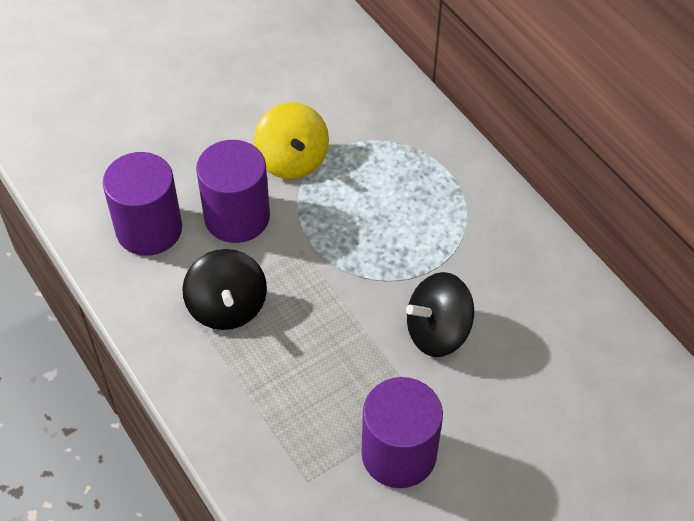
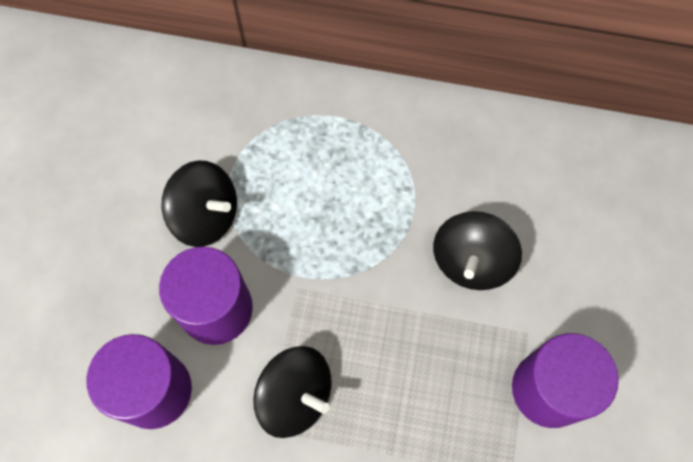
camera: 45 degrees left, 15 degrees up
(292, 160) = (206, 216): yellow spinning top -> black spinning top

